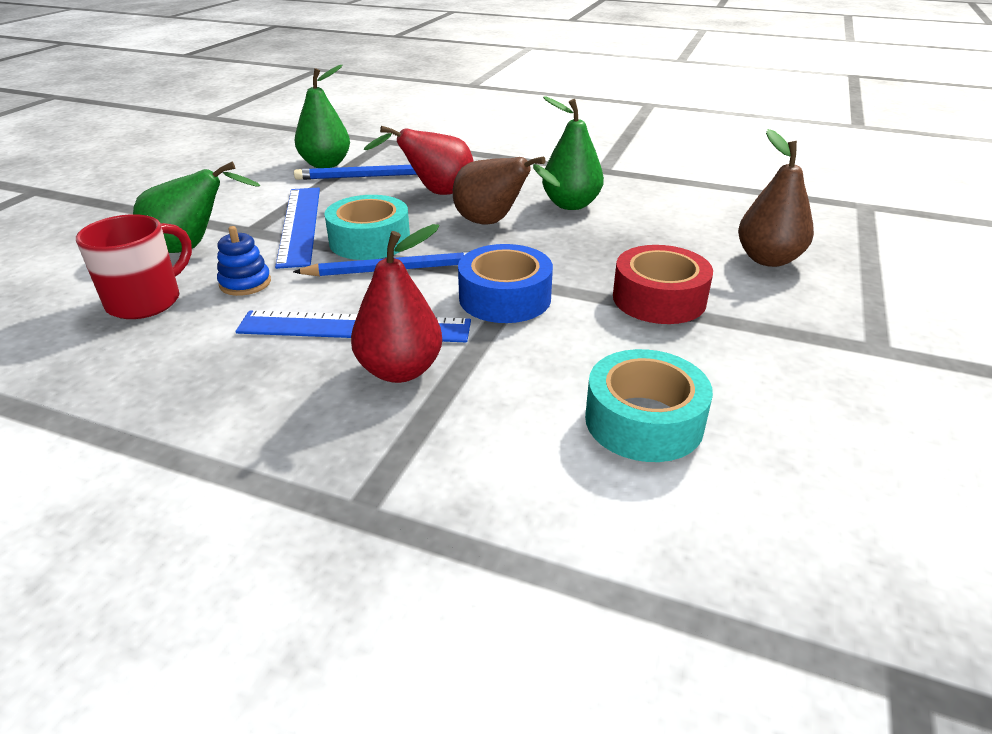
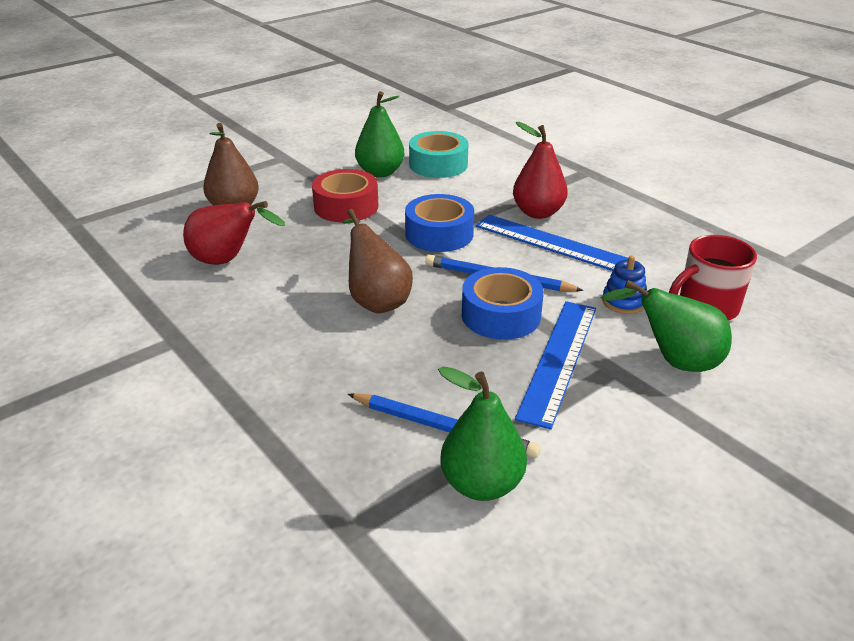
camera: 150 degrees left, 0 degrees up
(369, 241) = (501, 315): turquoise tape -> blue tape
(436, 193) = (388, 363): red pear -> red pear (228, 261)
(571, 205) = (282, 300): green pear -> green pear (380, 172)

